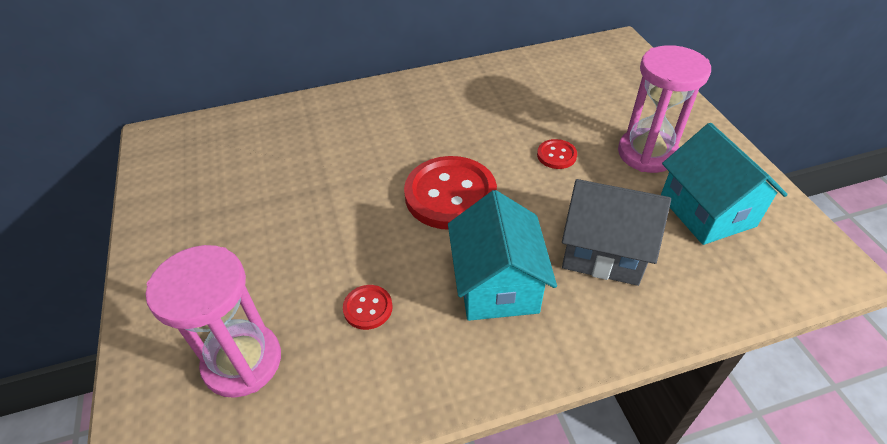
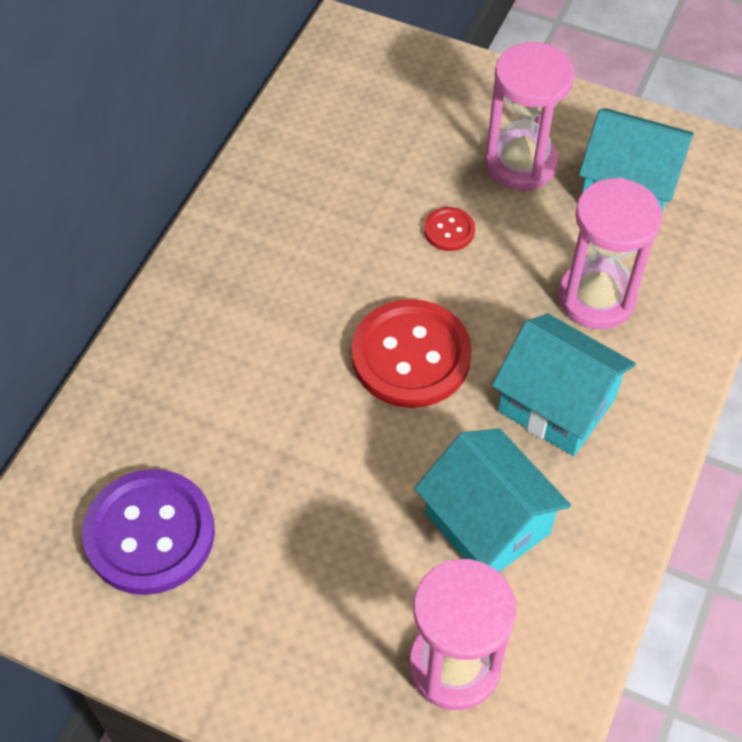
camera: 50 degrees left, 10 degrees up
(227, 170) = (150, 533): none -> purple button
(368, 308) = (487, 523): red button -> turquoise house
(603, 251) = (596, 298): grey house -> pink hourglass

